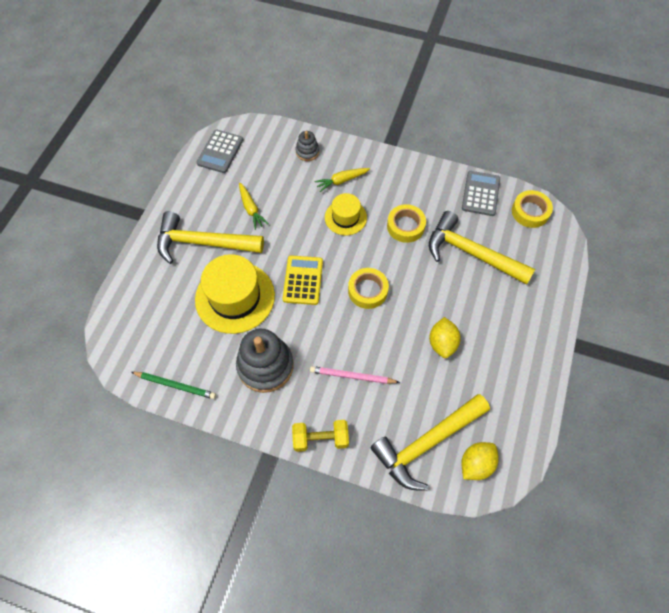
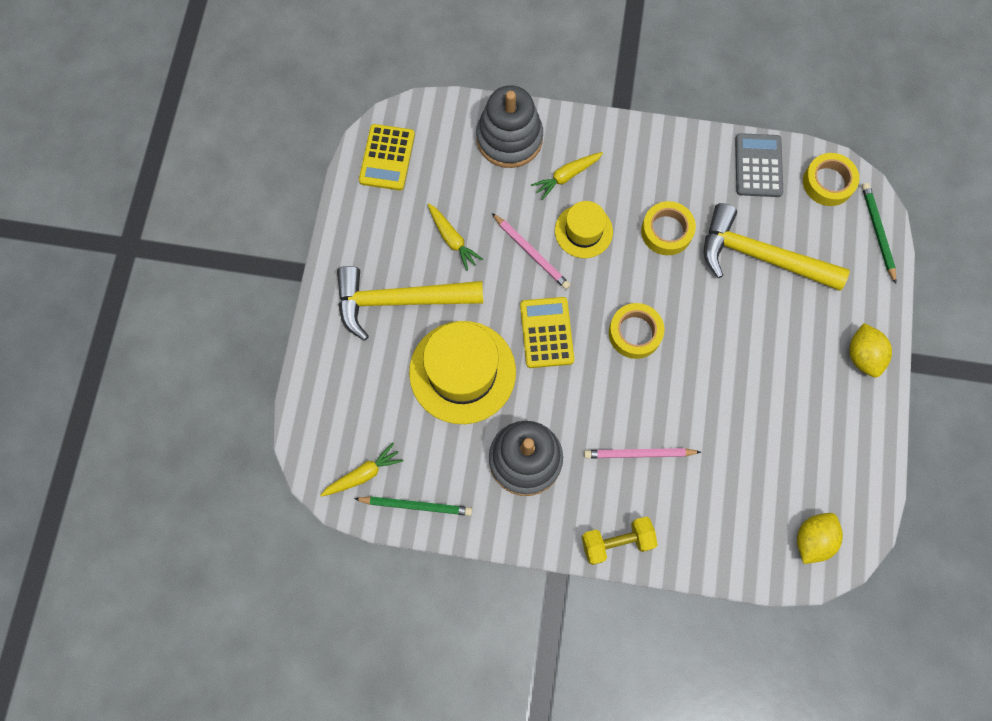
camera: 10 degrees left, 10 degrees up
(143, 356) = (363, 474): none -> yellow carrot
(220, 151) = (387, 158): grey calculator -> yellow calculator
(304, 226) = (531, 253): none -> pink pencil
(307, 152) = (509, 138): grey stacking toy -> grey stacking toy, size x1.98
(426, 444) = (748, 524): yellow hammer -> none
(442, 343) = (744, 390): yellow lemon -> yellow lemon (862, 356)
(562, 250) = (877, 232): none -> green pencil

